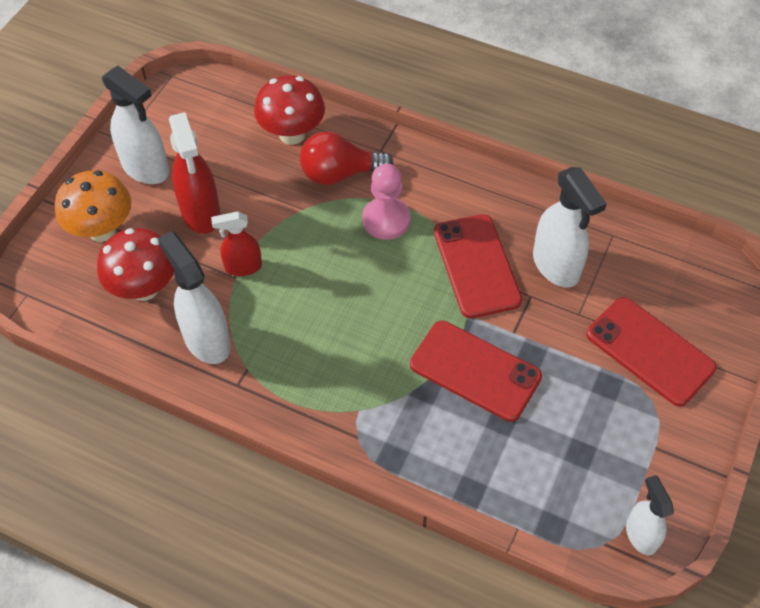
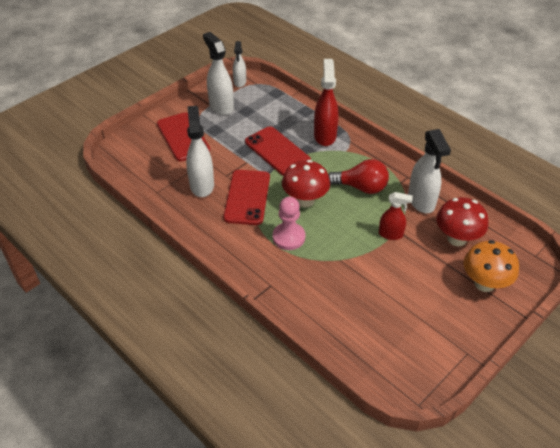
camera: 160 degrees left, 10 degrees down
(146, 168) = (449, 321): white spray bottle -> white spray bottle (221, 106)
(201, 213) = (412, 276): red spray bottle -> red spray bottle (325, 135)
(292, 134) = (331, 317): red mushroom -> red mushroom (305, 200)
(339, 173) = (307, 276): red light bulb -> red light bulb (361, 187)

